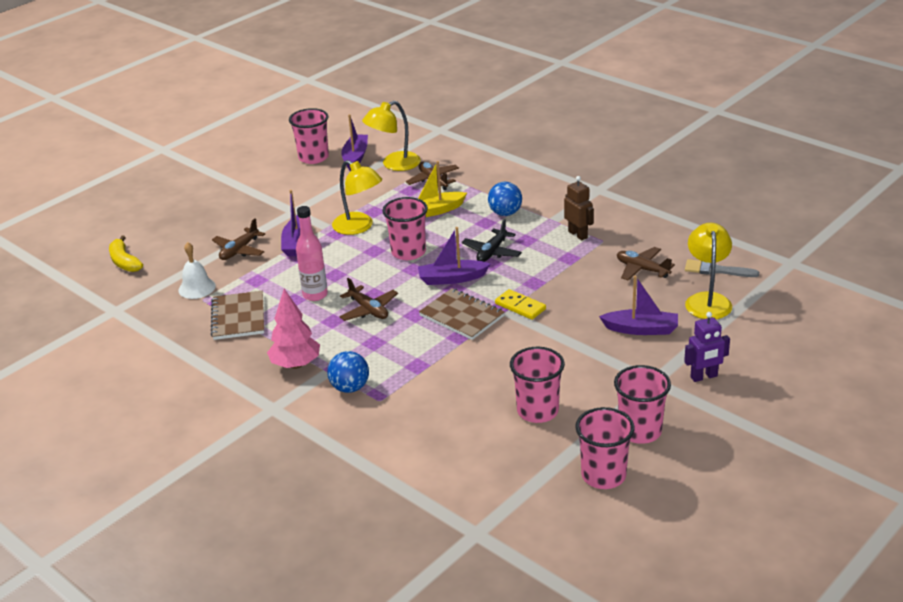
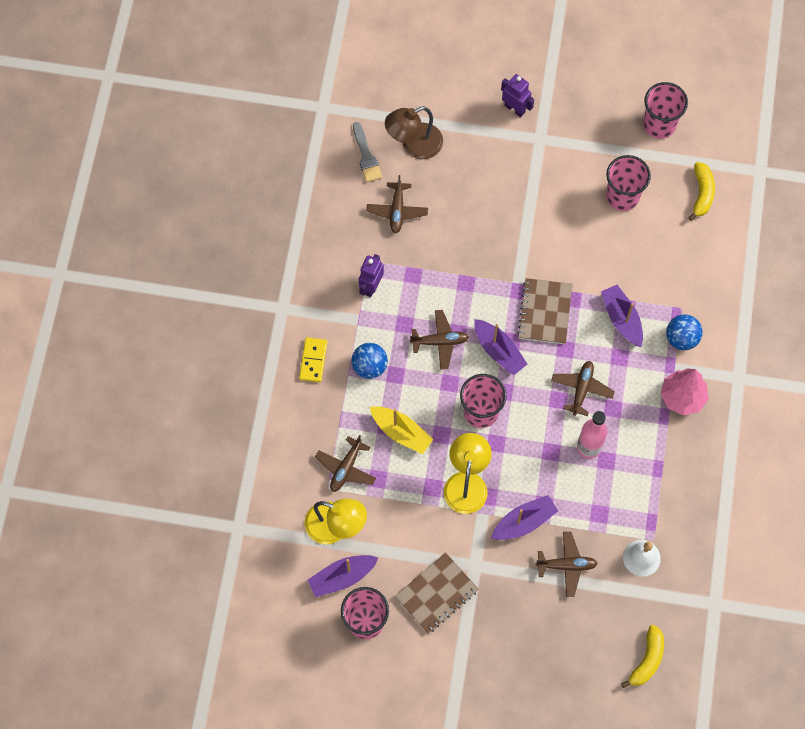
camera: 125 degrees left, 35 degrees up
(238, 317) = (656, 488): brown notebook -> brown notebook (436, 593)
(489, 471) = (702, 193): none -> yellow banana
(492, 252) = (440, 342): black plane -> brown plane
(520, 306) = (505, 275): yellow domino -> yellow domino (313, 360)
(578, 234) = (371, 286): brown robot -> purple robot
(640, 431) = (601, 123): pink cup -> none
(641, 329) = (482, 174): purple boat -> purple boat (621, 319)
(707, 300) = (414, 145): yellow lamp -> brown lamp

